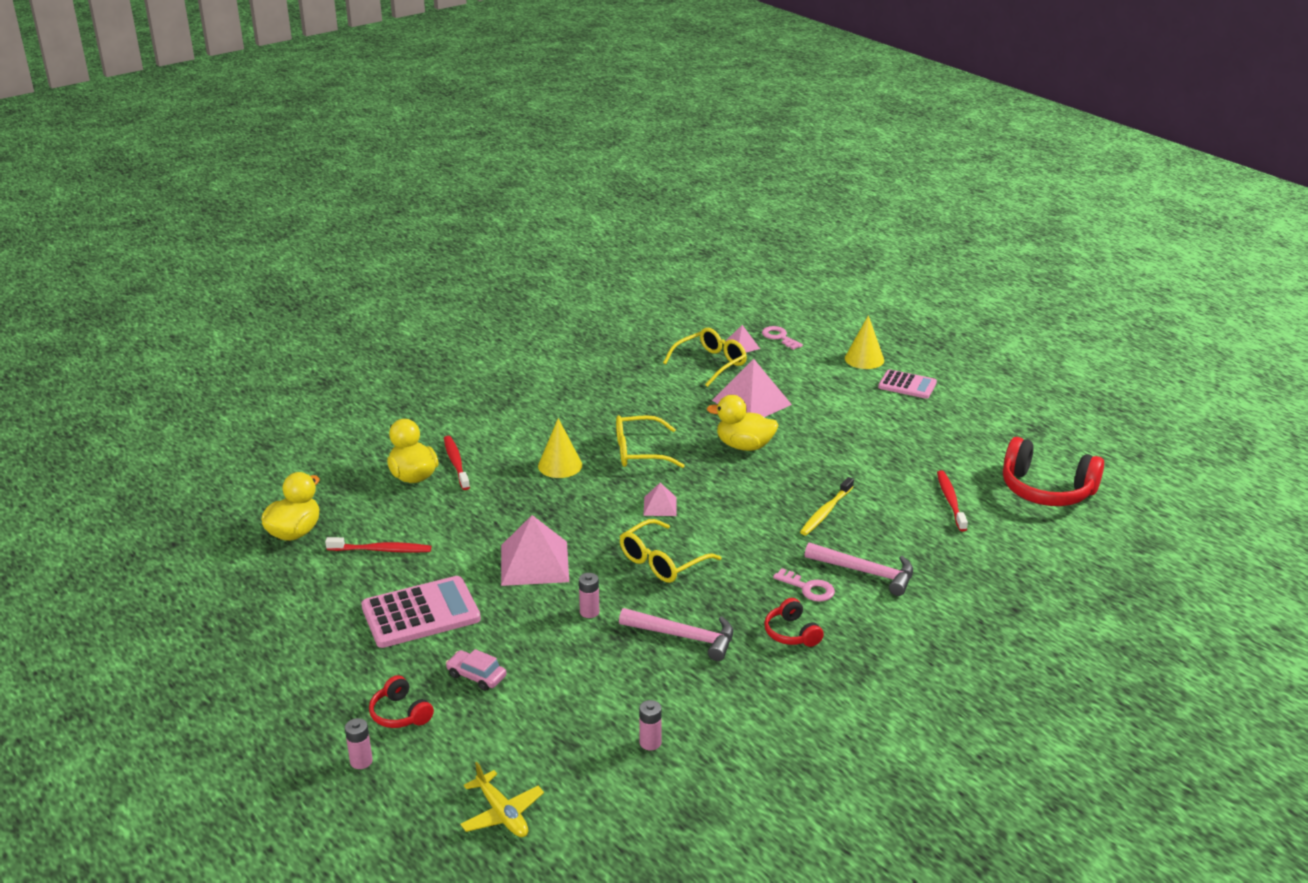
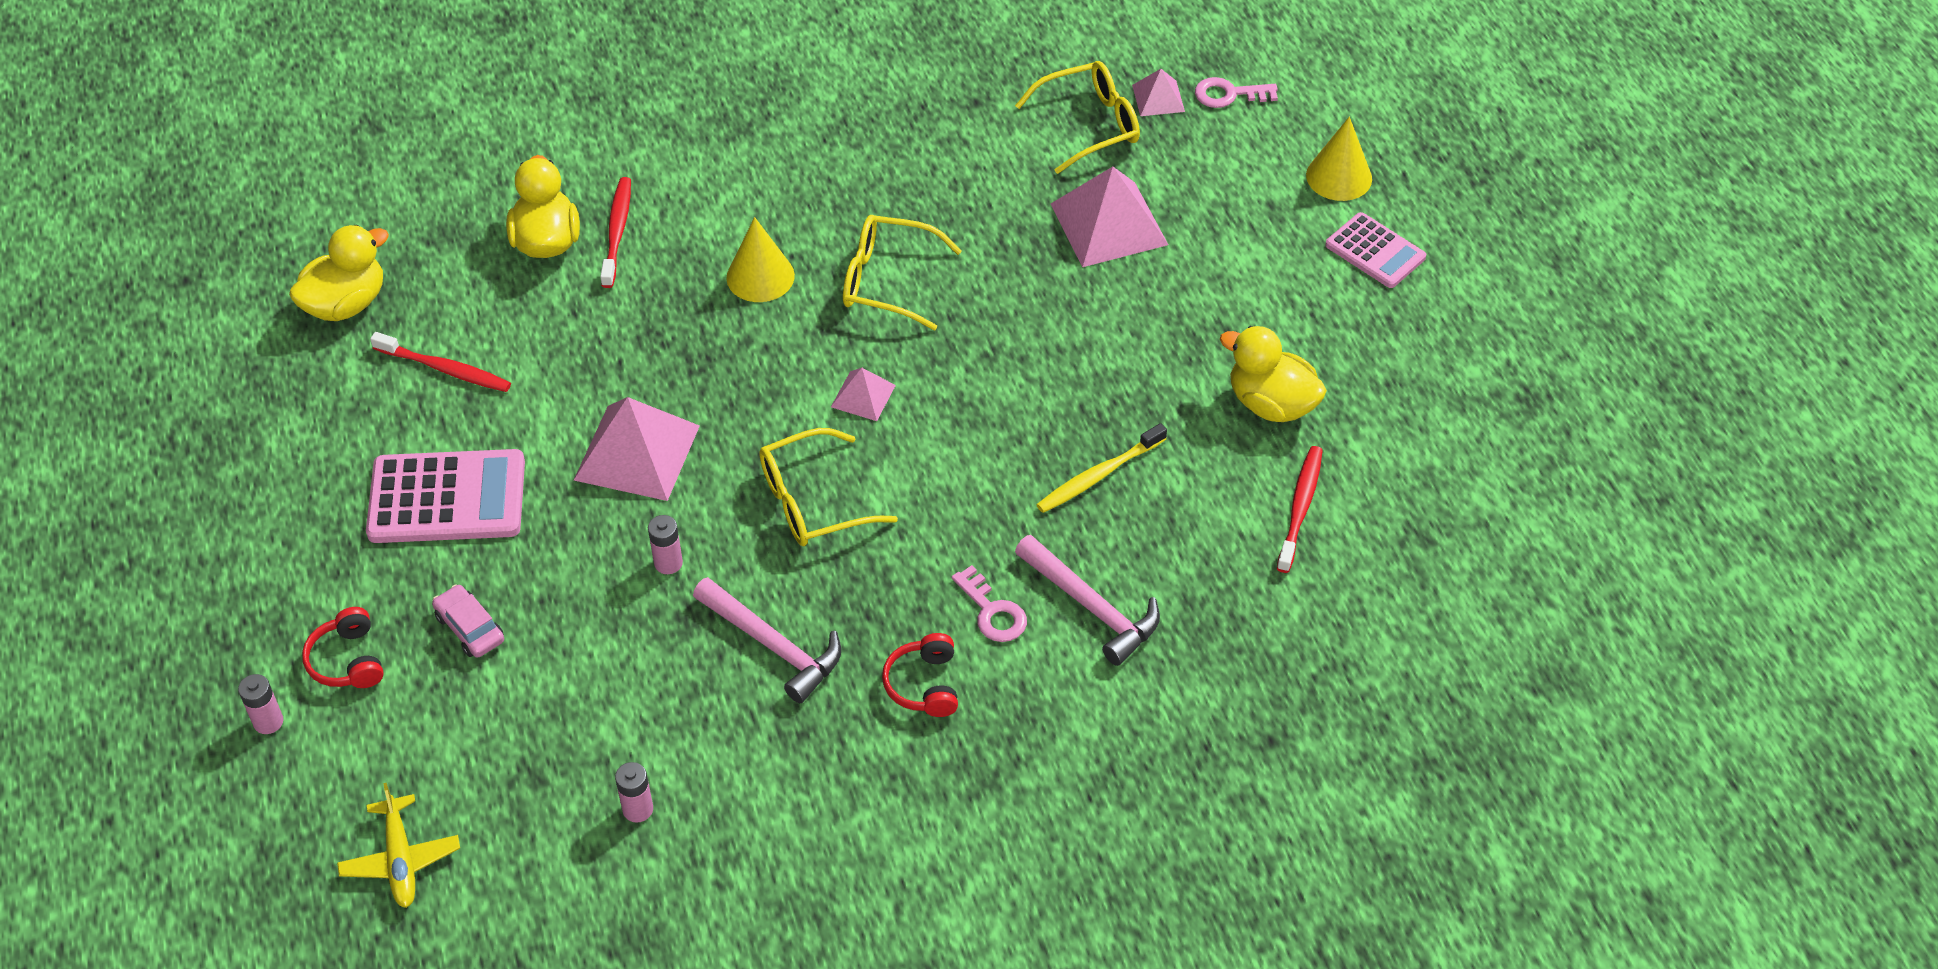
camera: 20 degrees right, 20 degrees up
(744, 446) = (1048, 311): yellow duck -> yellow duck (1271, 404)
(779, 337) = (1229, 94): pink key -> pink key turned 75 degrees counterclockwise
(1046, 490) = (1463, 529): red headphones -> none

